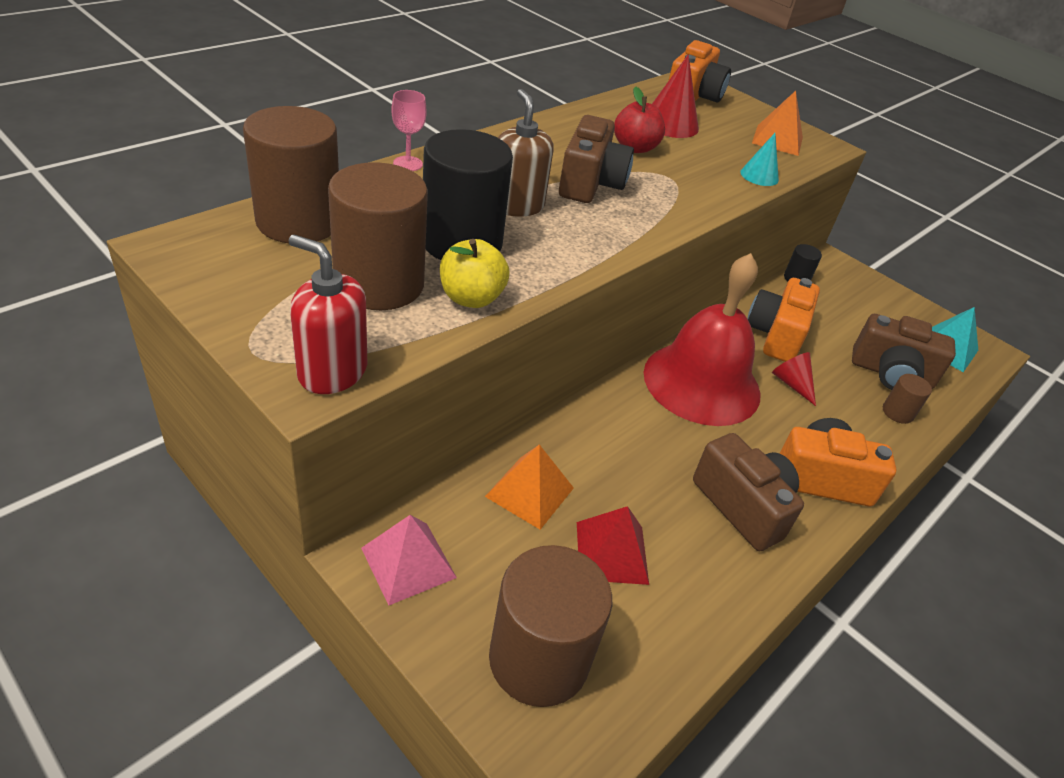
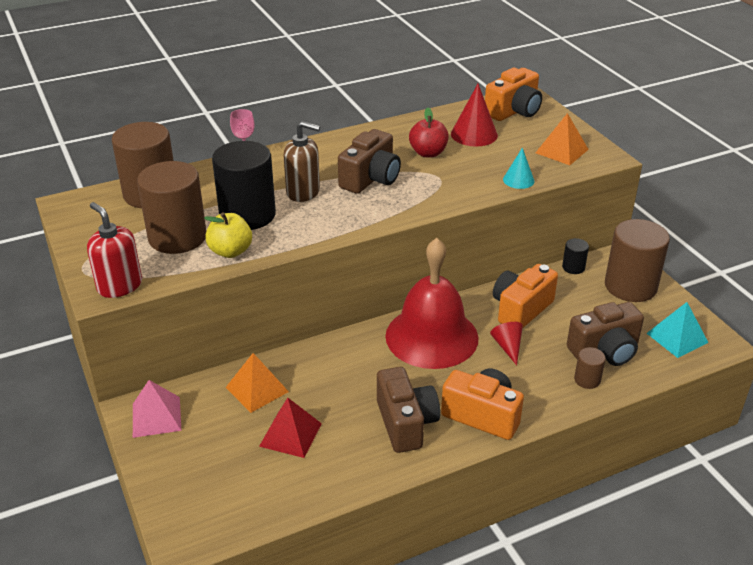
camera: 25 degrees right, 5 degrees down
(516, 205) = (303, 192): brown soap dispenser -> brown soap dispenser turned 105 degrees clockwise
(538, 659) = (206, 484): brown cylinder -> brown cylinder (630, 286)
(891, 374) = (605, 350): brown camera -> brown camera turned 60 degrees counterclockwise

